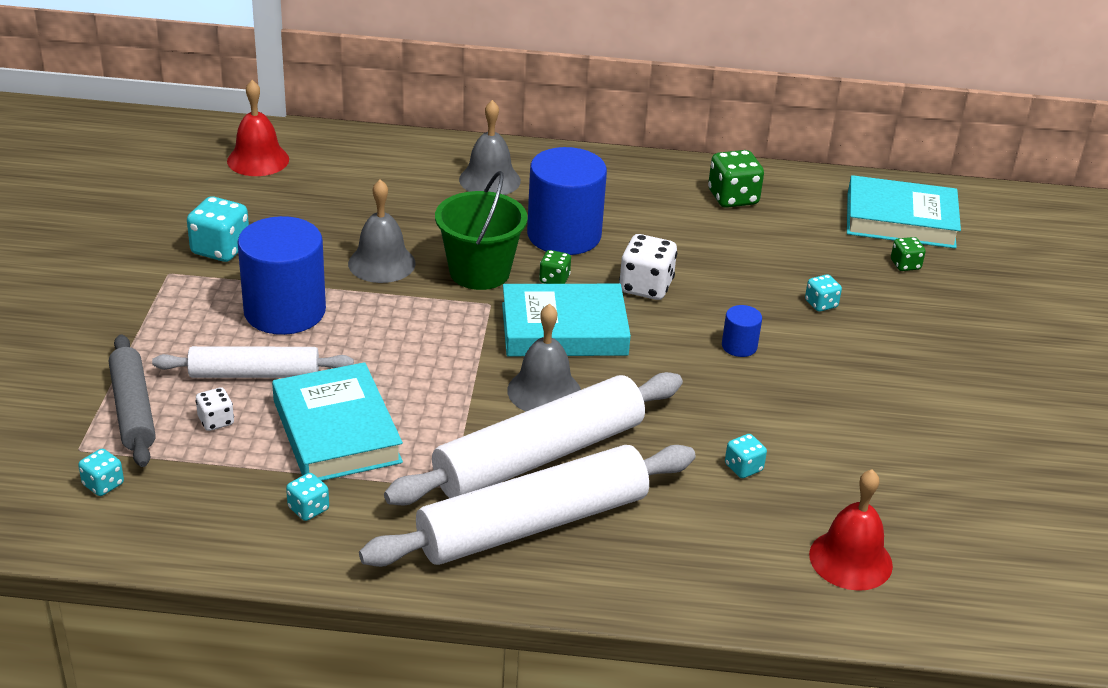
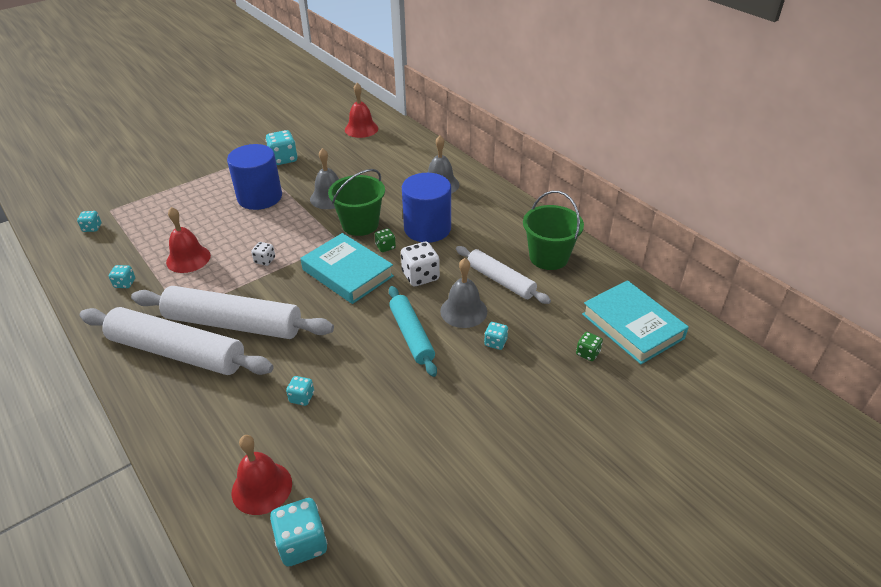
camera: 50 degrees right, 5 degrees up
(133, 410) = (148, 205): grey rolling pin -> none
(216, 421) = (162, 227): white dice -> white dice (265, 260)
(255, 374) = (205, 216): white rolling pin -> white rolling pin (500, 280)
(336, 431) = (188, 258): turquoise book -> red bell
(544, 391) = (288, 296): grey bell -> grey bell (463, 311)
(733, 198) = (548, 257): green dice -> green bucket
(739, 346) = (411, 335): blue cylinder -> turquoise rolling pin
(958, 567) = (302, 543): none -> turquoise dice

